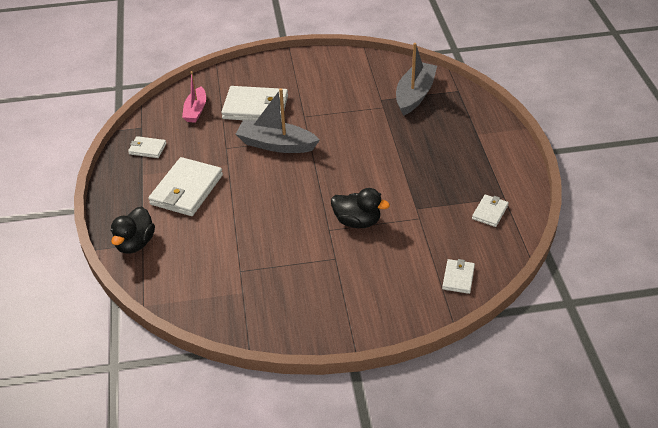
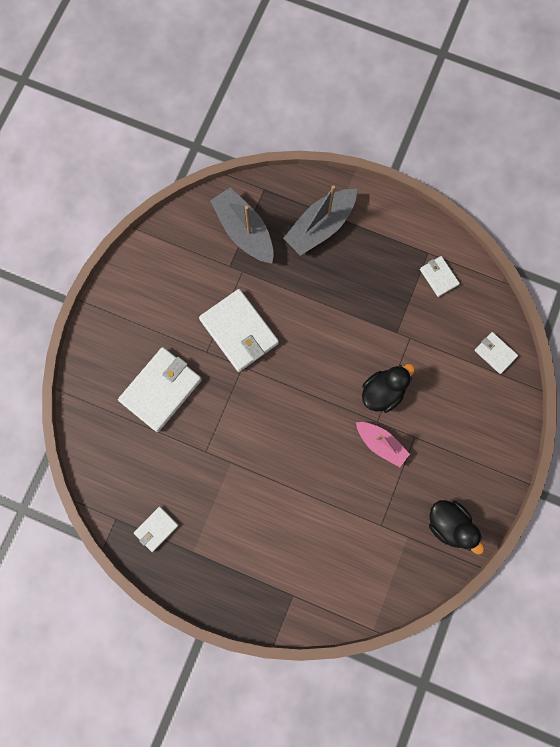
camera: 60 degrees left, 35 degrees up
(135, 244) = (290, 603): black duck -> black duck (448, 524)
(186, 190) = (244, 520): white wallet -> white wallet (239, 331)
(195, 110) = (125, 451): pink boat -> pink boat (380, 444)
(276, 144) = (232, 402): grey boat -> grey boat (320, 227)

